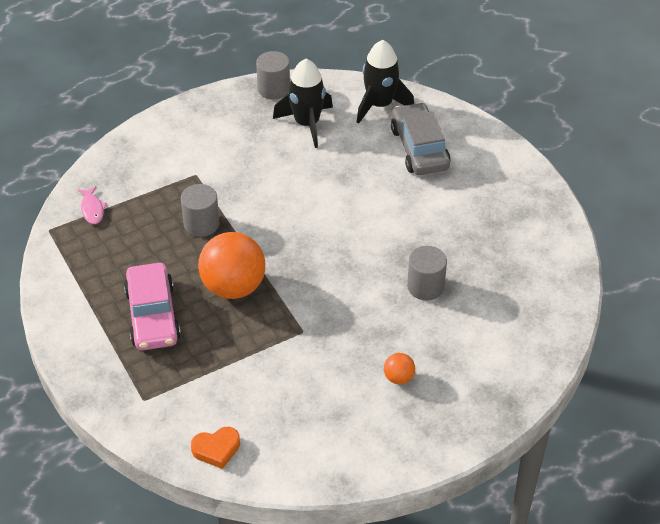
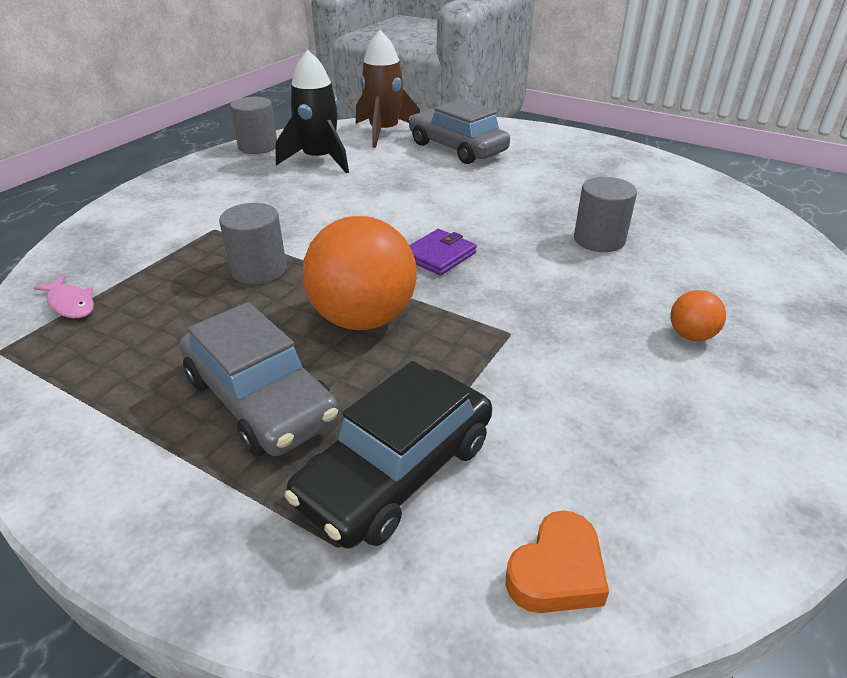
camera: 30 degrees left, 10 degrees down
(152, 315) = (260, 399): pink car -> grey car
(187, 380) = (396, 471): none -> black car
(313, 256) = (439, 255): none -> purple wallet
(380, 105) = (384, 132): black rocket -> brown rocket

